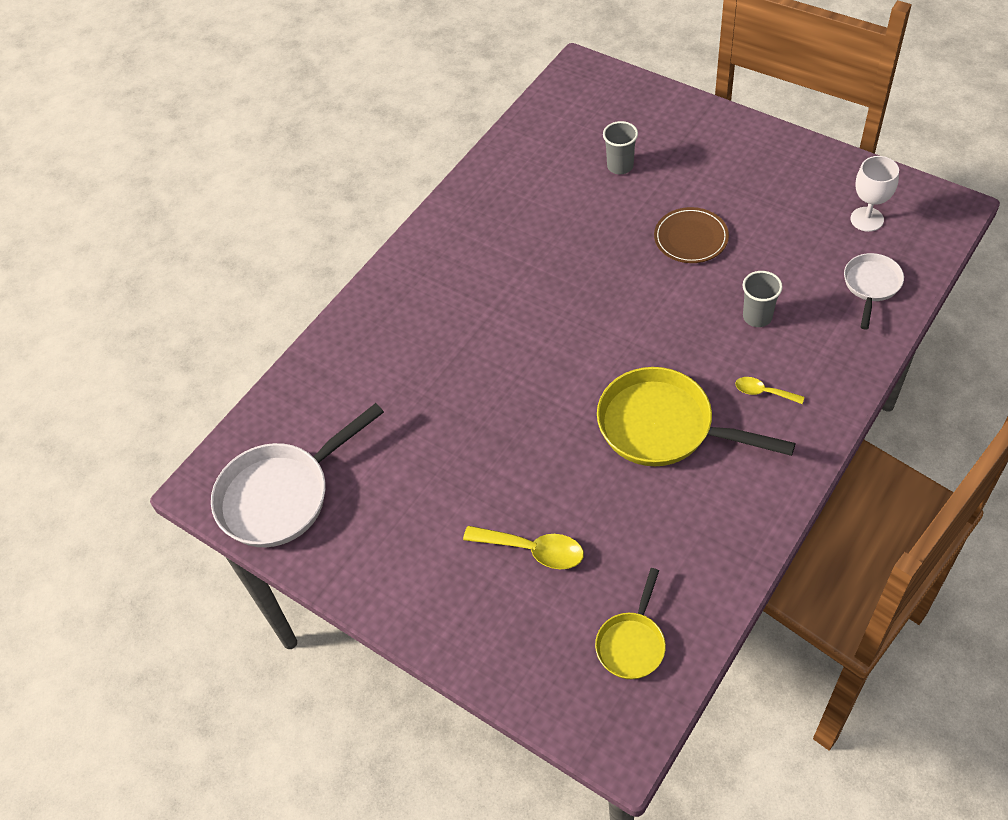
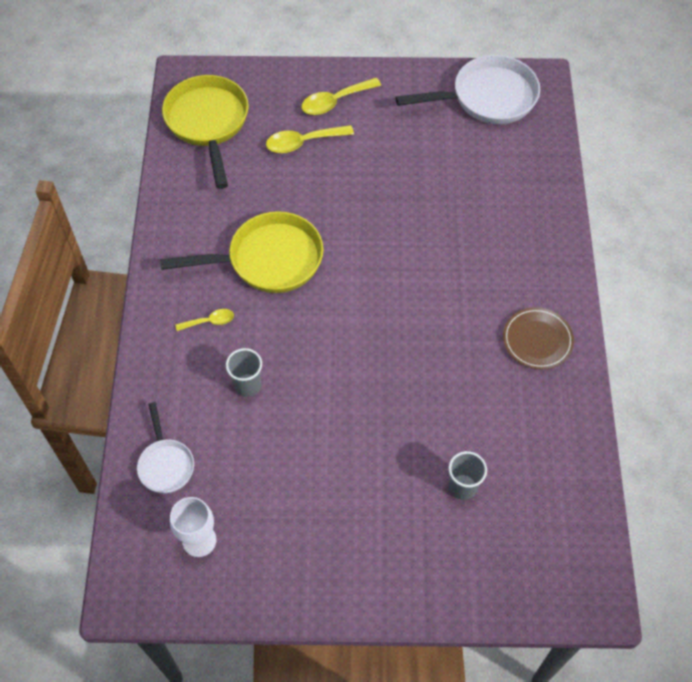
camera: 140 degrees right, 5 degrees up
(282, 495) = (487, 98): white pan -> white pan turned 60 degrees clockwise
(455, 588) = (335, 102): none -> yellow spoon
(632, 643) = (208, 123): yellow pan -> yellow pan, size x1.83
(691, 238) = (347, 436): brown plate -> brown plate (537, 340)

